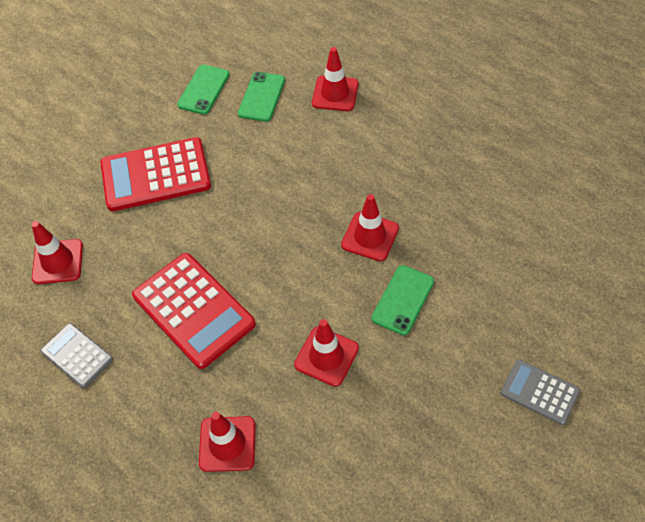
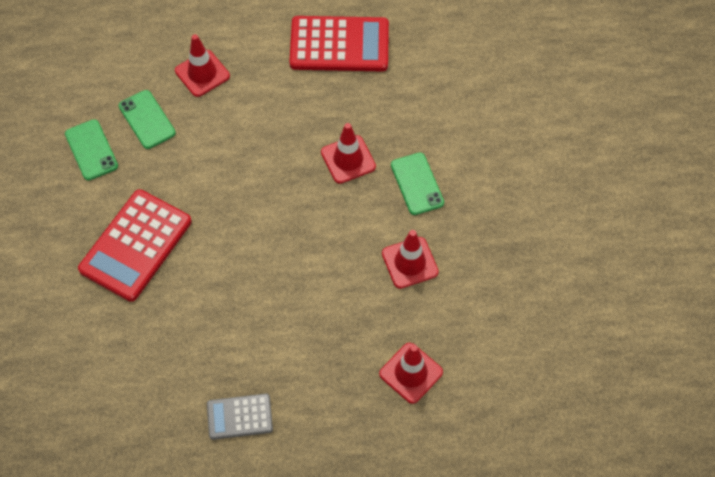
camera: 50 degrees left, 5 degrees up
(58, 262) = (139, 371): red traffic cone -> none
(194, 310) = (285, 313): red calculator -> red calculator (339, 45)
(539, 392) = (557, 170): grey calculator -> none

